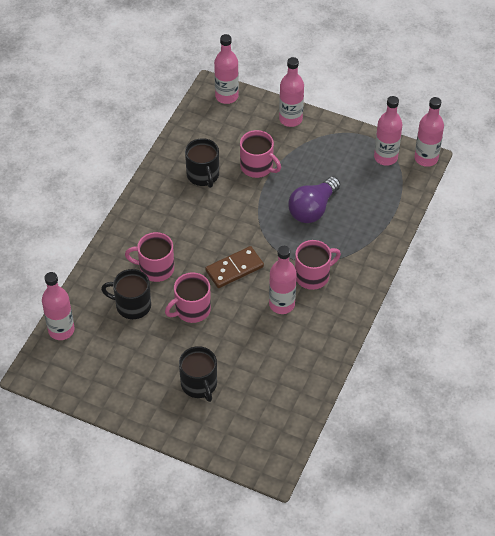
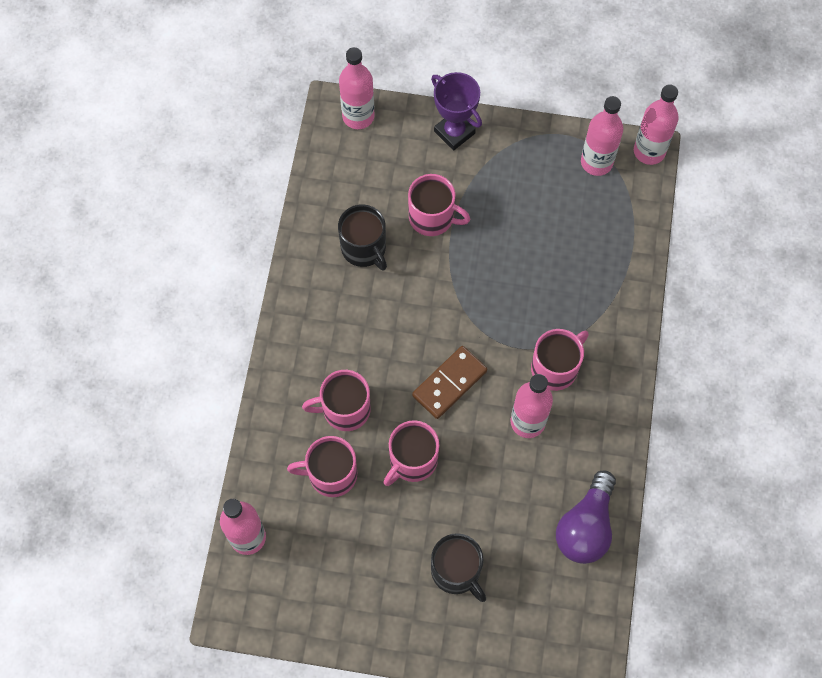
camera: 15 degrees left, 15 degrees up
(132, 305) = (331, 474): black mug -> pink mug
(290, 119) = (454, 132): pink bottle -> purple trophy
(312, 209) = (525, 265): purple light bulb -> purple light bulb (585, 527)

